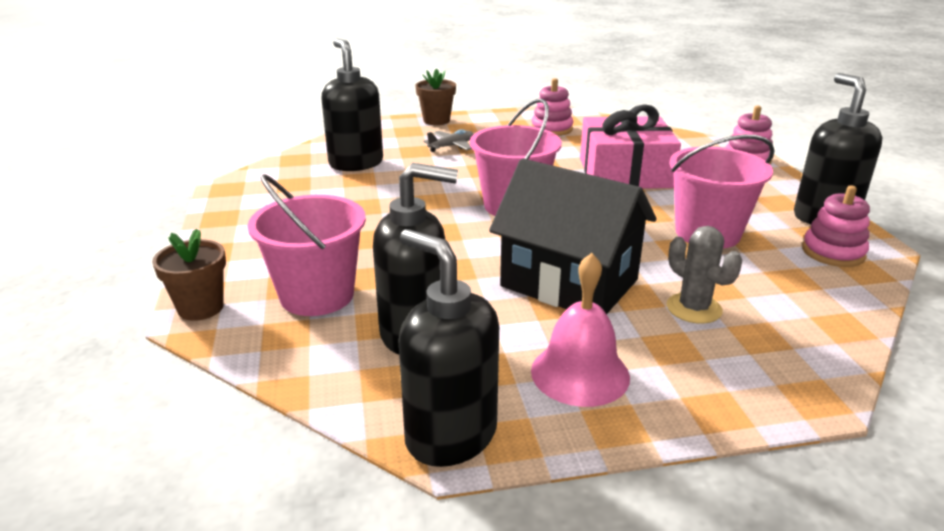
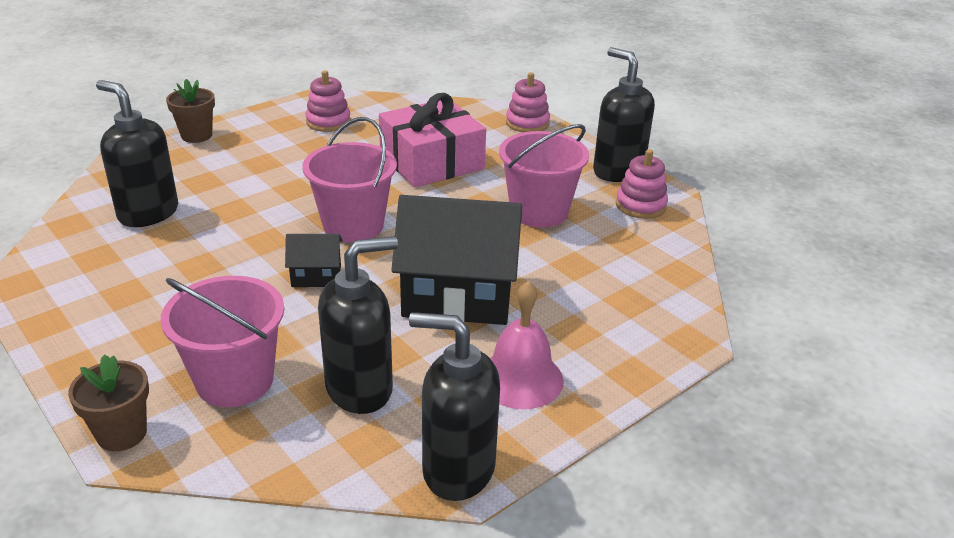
camera: 30 degrees left, 5 degrees up
(450, 235) = (316, 276): none -> black house
(451, 146) = (239, 167): grey plane -> none
(694, 308) = (569, 290): grey cactus -> none

